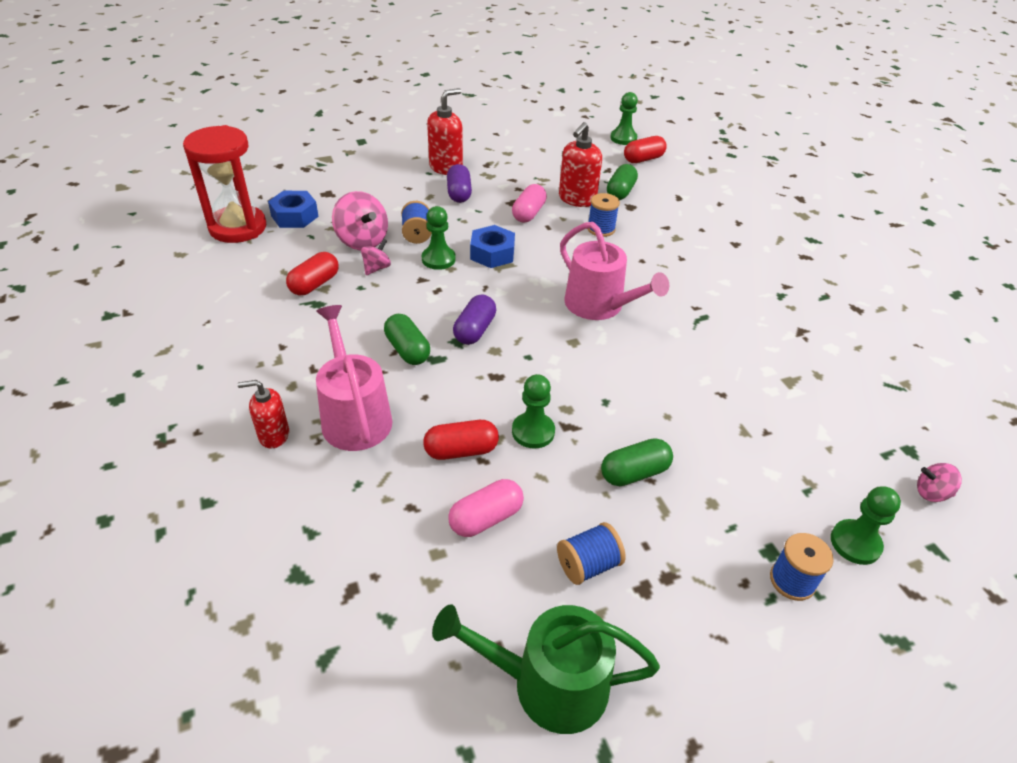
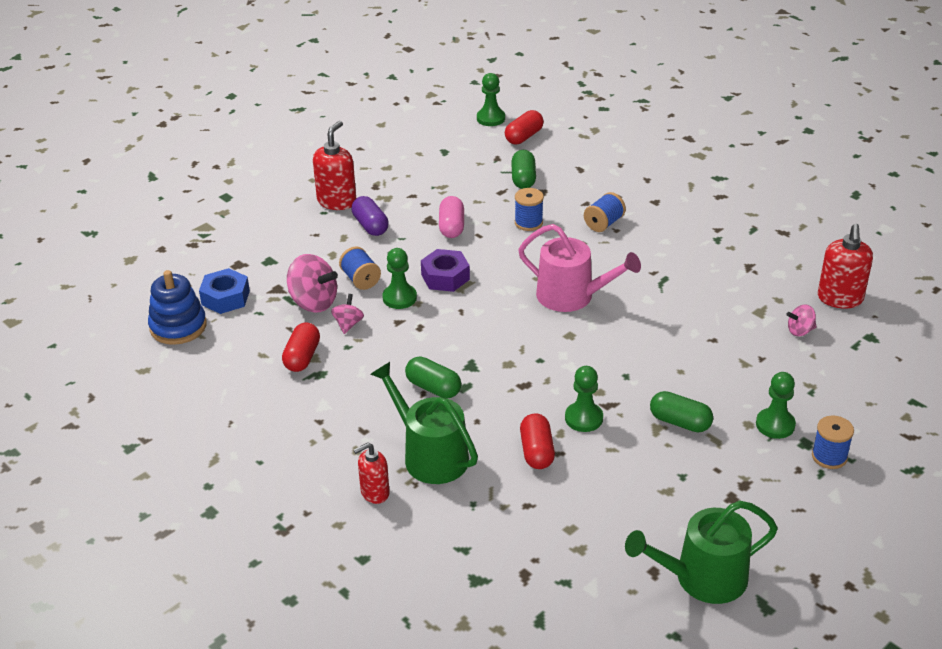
camera: 20 degrees left, 5 degrees down
(238, 227) = (178, 326): red hourglass -> blue stacking toy
(354, 416) = (430, 455): pink watering can -> green watering can
(461, 450) = (537, 451): red capsule -> red capsule turned 60 degrees counterclockwise
(474, 330) = (479, 352): purple capsule -> none
(486, 518) = (590, 492): pink capsule -> none
(492, 253) = (445, 277): blue nut -> purple nut
(577, 199) = (487, 198): red soap dispenser -> red soap dispenser (840, 298)
(588, 565) = (684, 497): blue spool -> blue spool (604, 223)
(634, 473) = (680, 422): green capsule -> green capsule turned 75 degrees clockwise
(855, 543) = (860, 417): green pawn -> green pawn (775, 425)
(931, 493) = (897, 364): pink spinning top -> pink spinning top (800, 331)

